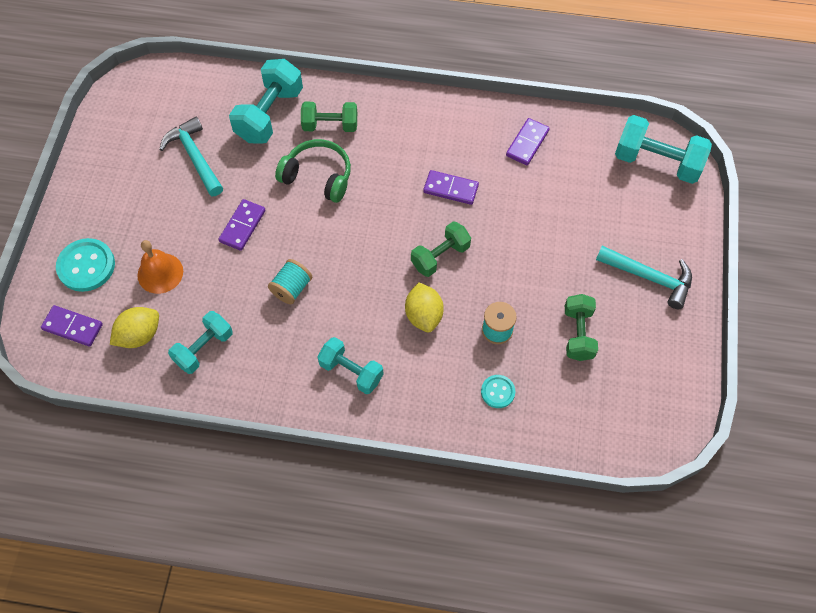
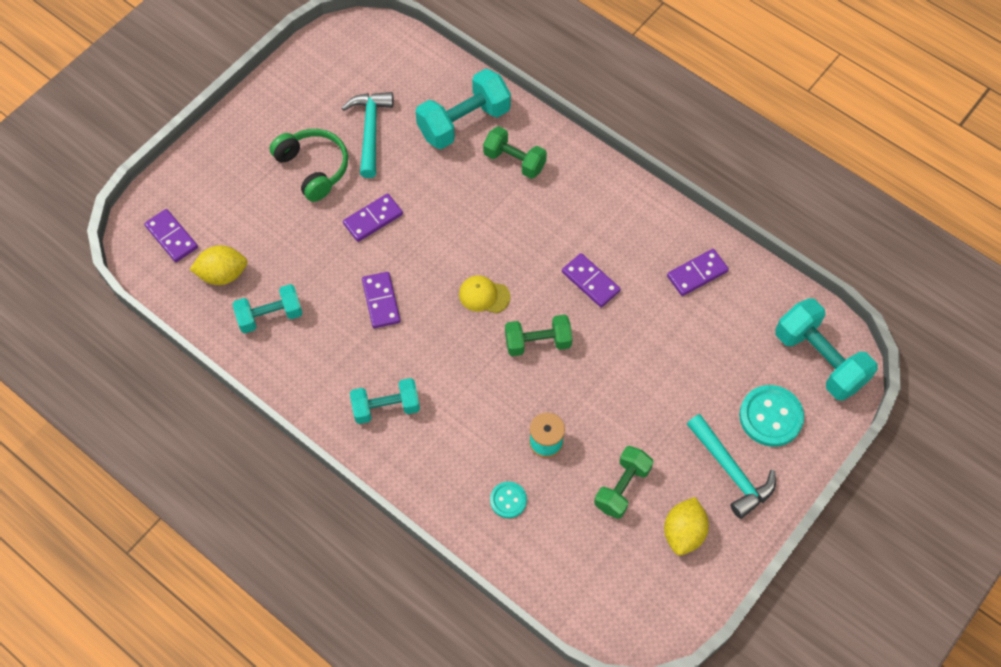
camera: 30 degrees right, 0 degrees up
(86, 266) = (215, 187): turquoise button -> turquoise button (770, 417)
(160, 273) = (274, 226): orange bell -> none
(291, 288) = (381, 301): turquoise spool -> purple domino
(318, 177) = (471, 206): green headphones -> green headphones (313, 168)
(351, 371) = (386, 407): turquoise dumbbell -> turquoise dumbbell turned 75 degrees counterclockwise
(373, 241) = (484, 295): none -> yellow cap
(424, 315) = (485, 391): yellow lemon -> yellow lemon (683, 532)

